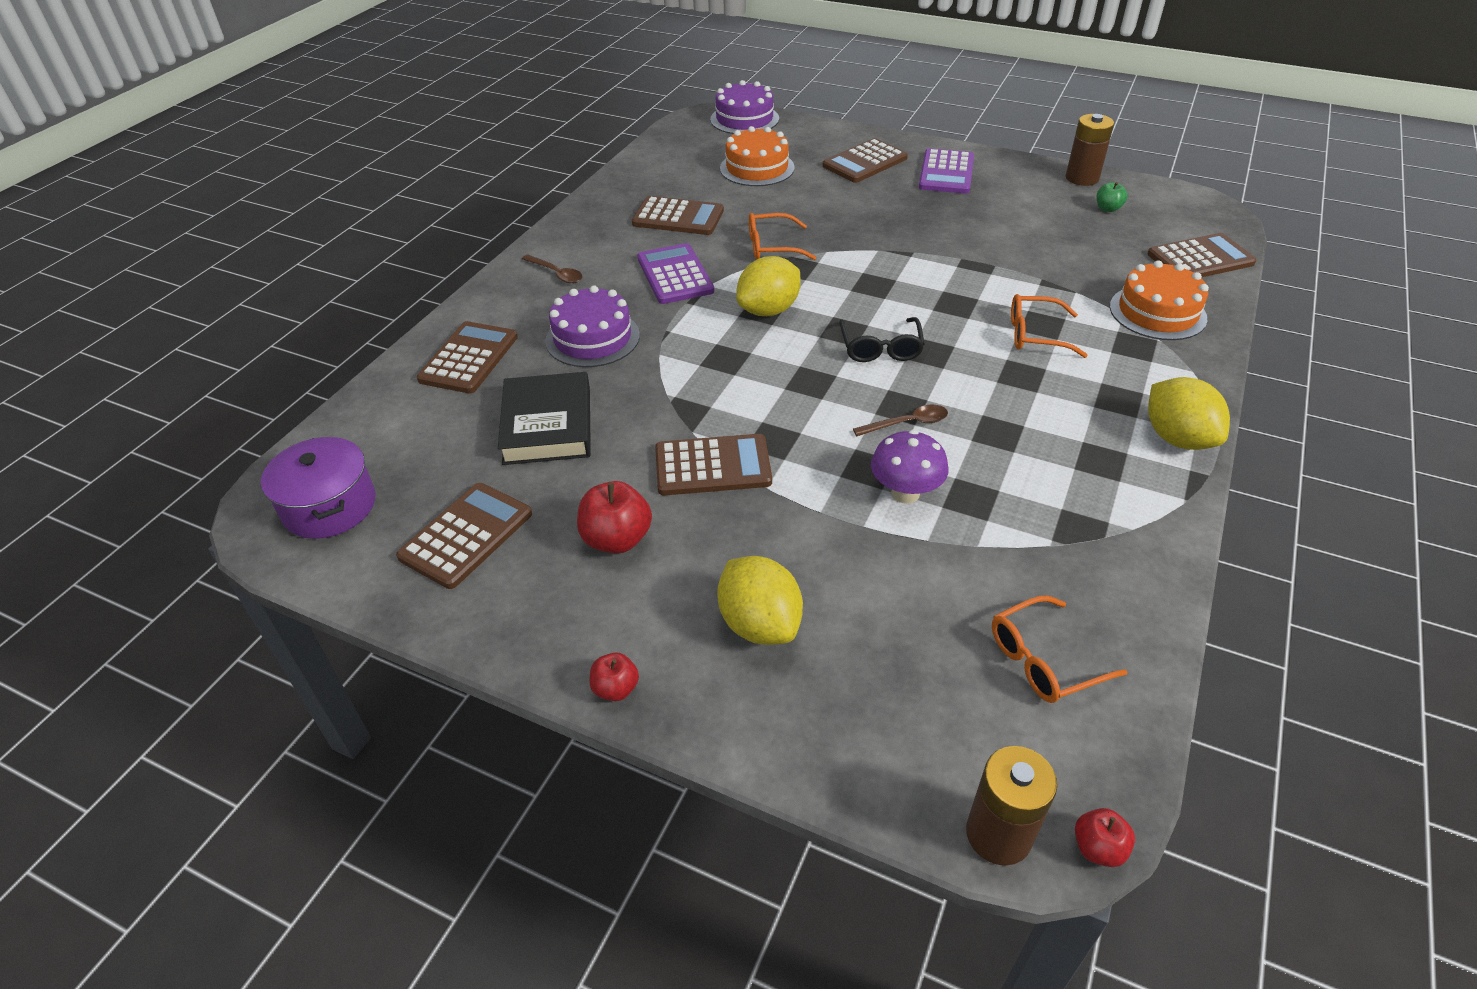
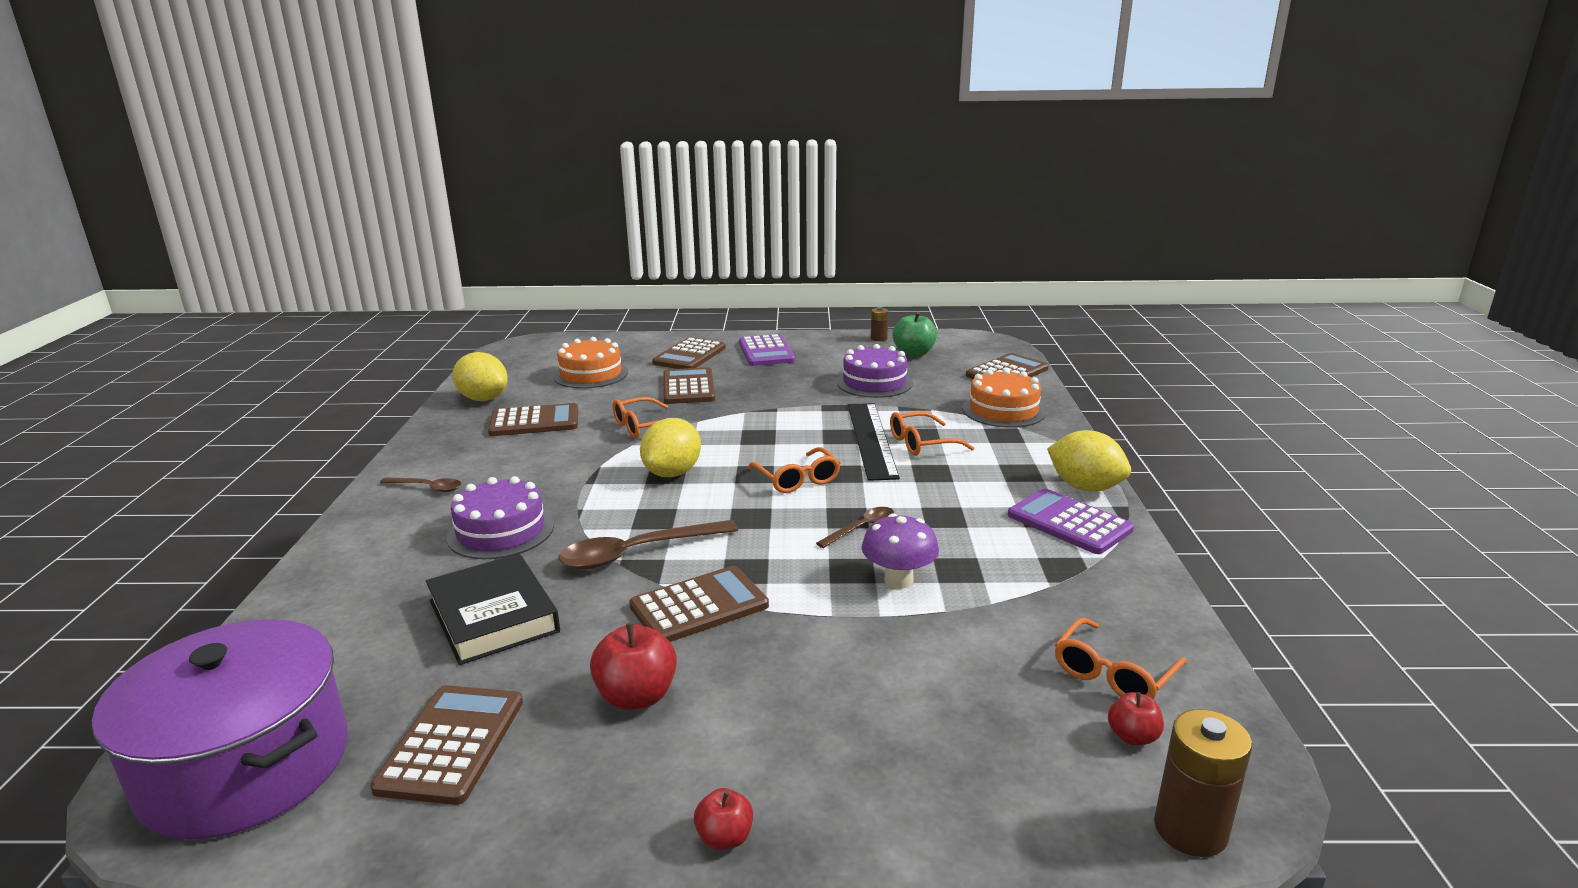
camera: 25 degrees left, 20 degrees down
(329, 506) = (245, 766): purple pot -> purple pot, size x1.60
(469, 358) = (362, 579): brown calculator -> brown calculator (688, 387)
(675, 275) = (559, 465): purple calculator -> purple calculator (1069, 522)
(691, 393) = (637, 553): none -> brown spoon
(744, 119) = (555, 343): purple cake -> purple cake (874, 383)
(759, 624) = (838, 726): yellow lemon -> yellow lemon (483, 399)
(880, 348) = (797, 479): black glasses -> orange glasses
(985, 316) = (871, 439): none -> black ruler
(1082, 178) = (879, 338): brown battery -> brown battery, size x0.58
(1098, 848) = (1277, 808): red apple -> red apple (1132, 737)
(1108, 208) = (914, 354): green apple -> green apple, size x1.72

